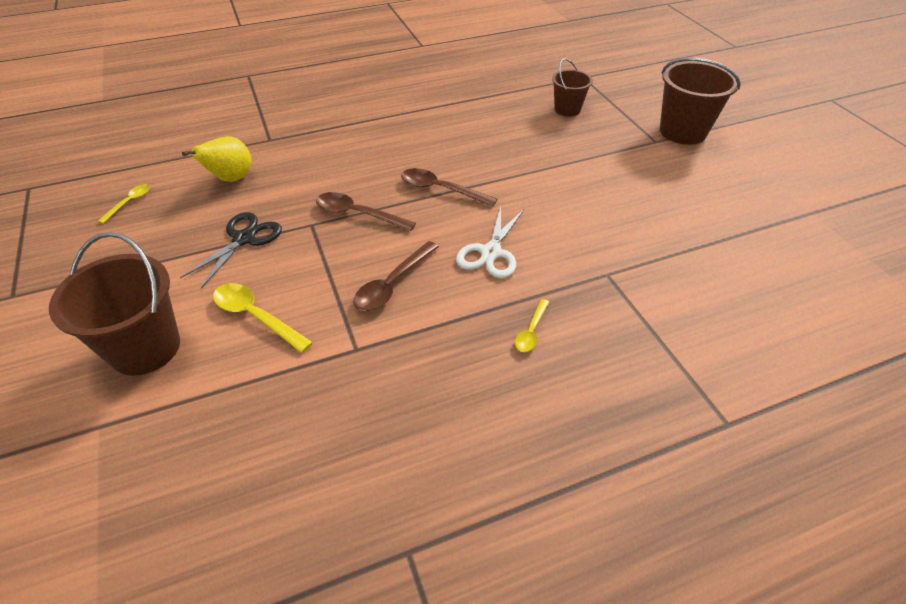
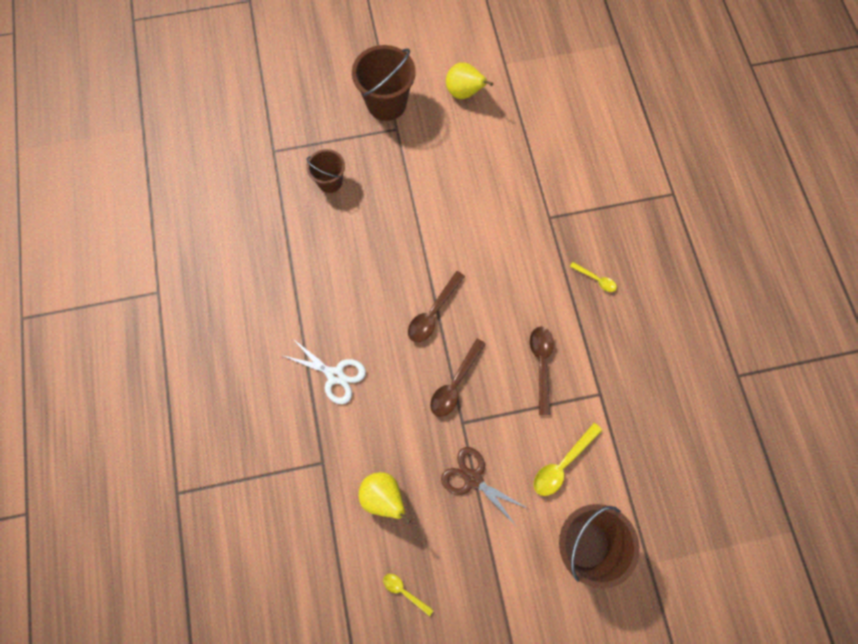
camera: 80 degrees left, 25 degrees up
(244, 239) = (473, 479): black scissors -> brown scissors
(392, 284) = (541, 364): brown spoon -> brown spoon turned 135 degrees counterclockwise
(491, 252) = (516, 289): white scissors -> white scissors (335, 375)
(740, 184) = (464, 93): none -> yellow pear

